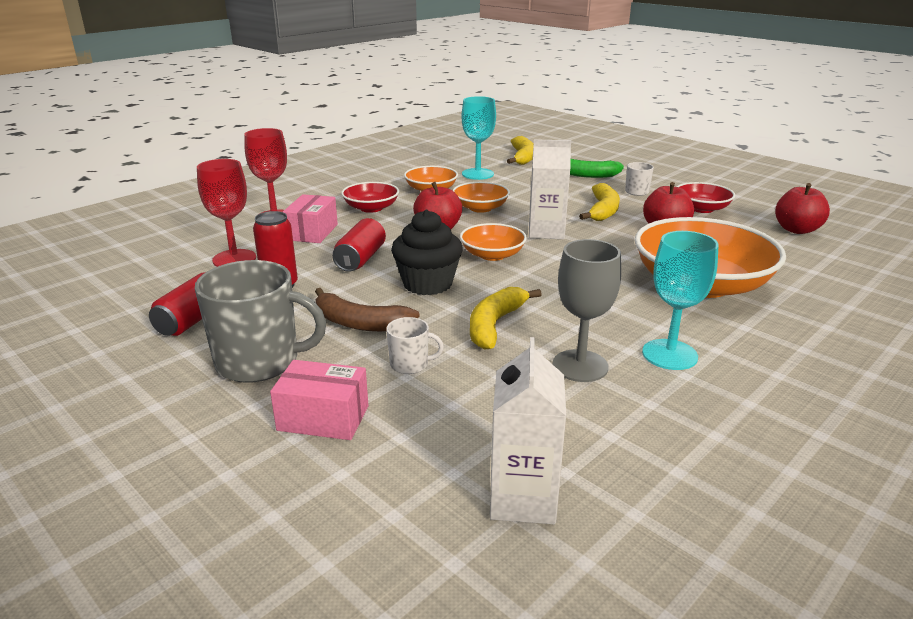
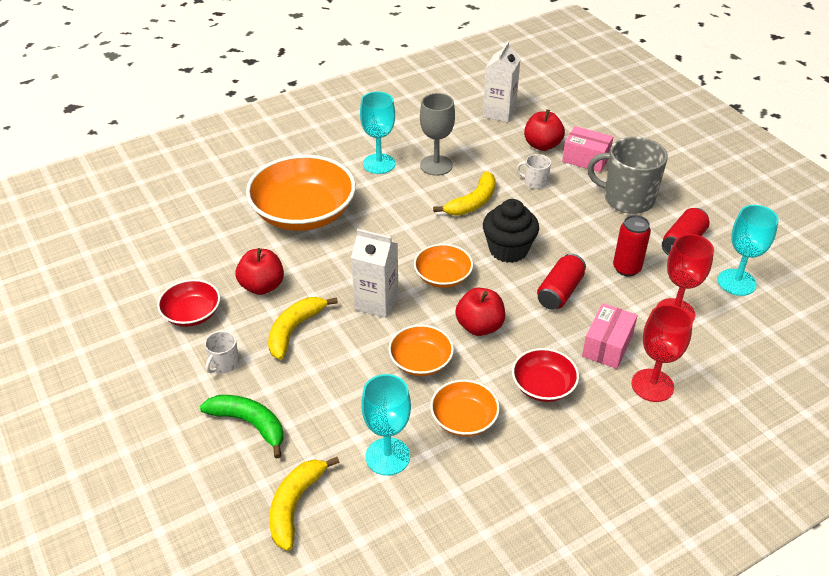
camera: 165 degrees left, 15 degrees up
(145, 290) = (736, 282): none -> turquoise goblet
(360, 323) = (564, 219): brown banana -> none
(796, 230) = (147, 262): red apple -> red apple (542, 145)

